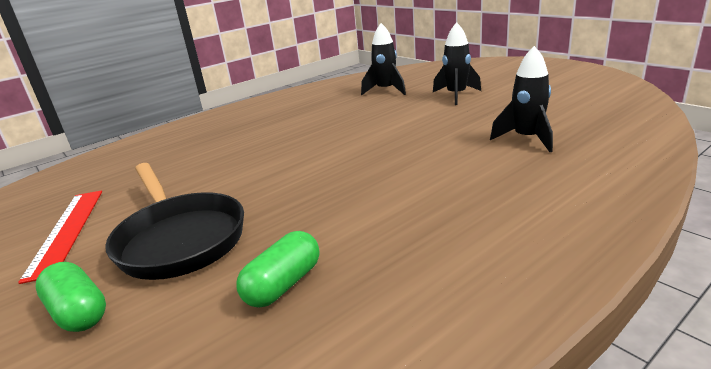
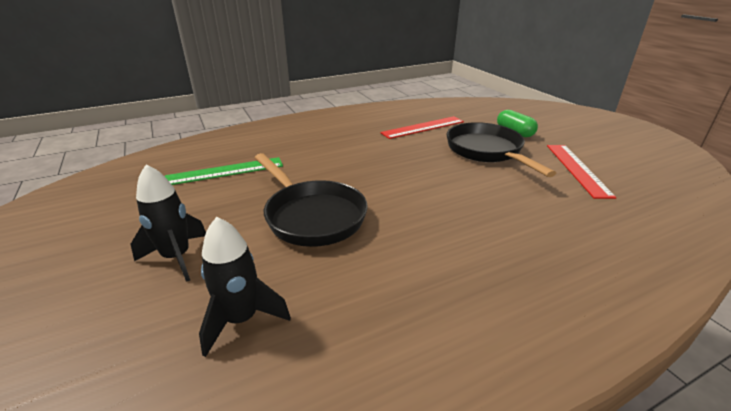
camera: 170 degrees left, 5 degrees up
(283, 284) = (423, 127): green capsule -> red ruler
(388, 127) = (312, 216): none -> black pan
(526, 139) = (225, 171): black rocket -> green ruler

